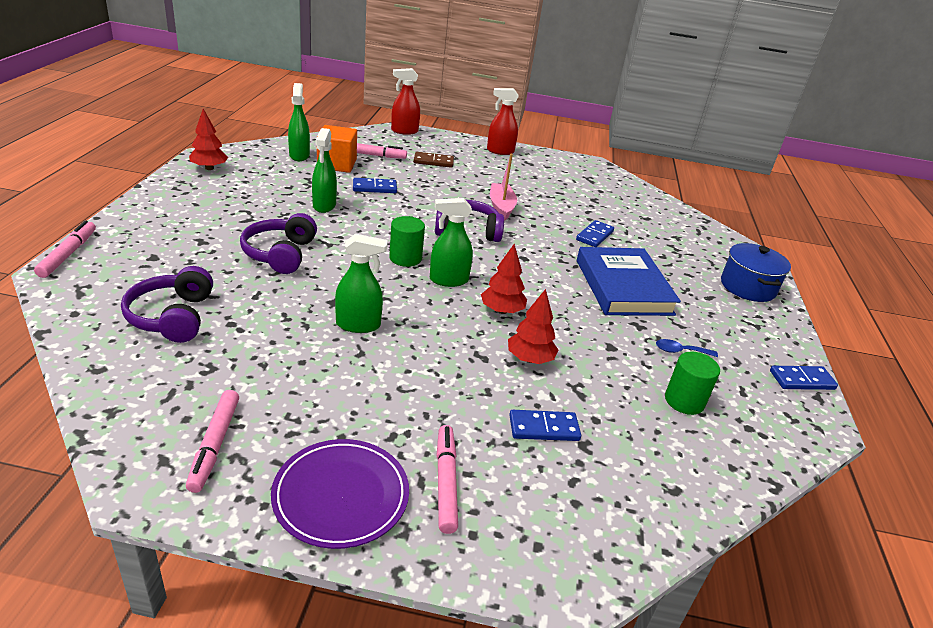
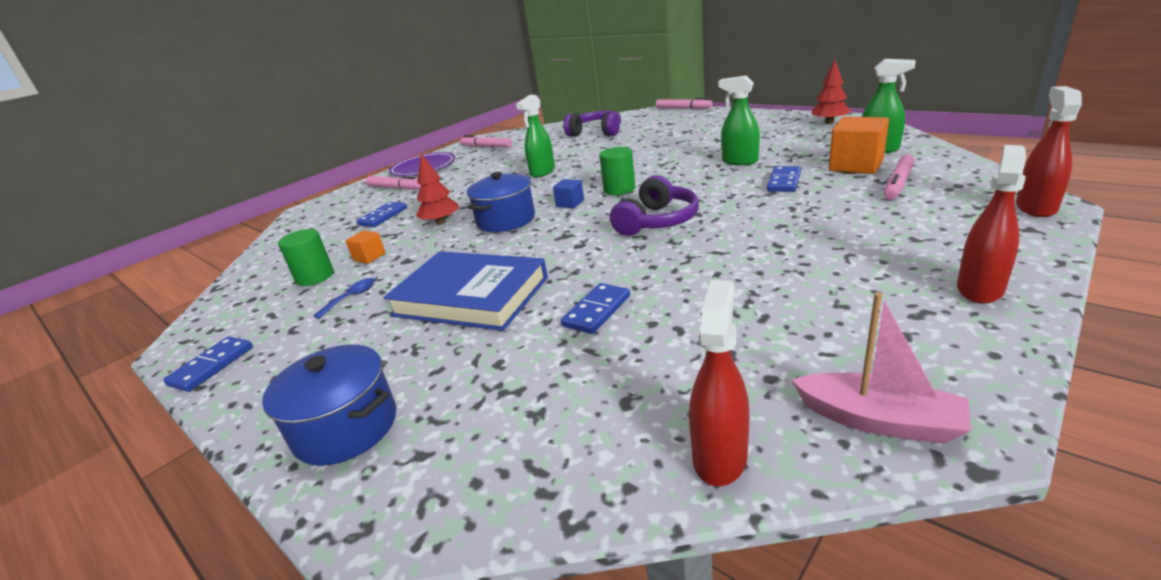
camera: 130 degrees right, 5 degrees down
(280, 254) = (654, 150): purple headphones -> none
(433, 161) = (888, 220): brown domino -> none
(448, 280) = (570, 203): green spray bottle -> blue cube
(501, 207) = (714, 251): pink boat -> pink boat (878, 420)
(501, 311) = (506, 220): red tree -> blue pot
(594, 236) = (597, 311): blue domino -> blue domino turned 60 degrees clockwise
(626, 379) = (369, 257): none -> orange cube
(650, 198) = (719, 456): none -> red spray bottle

